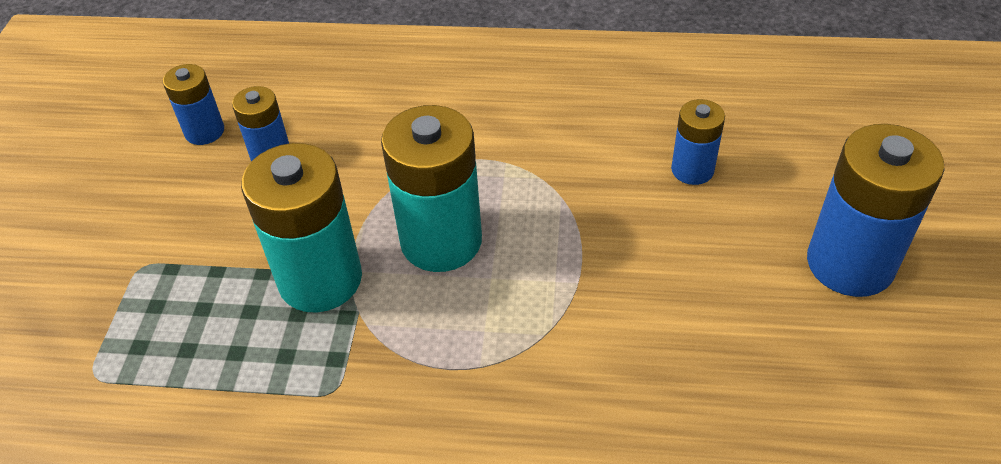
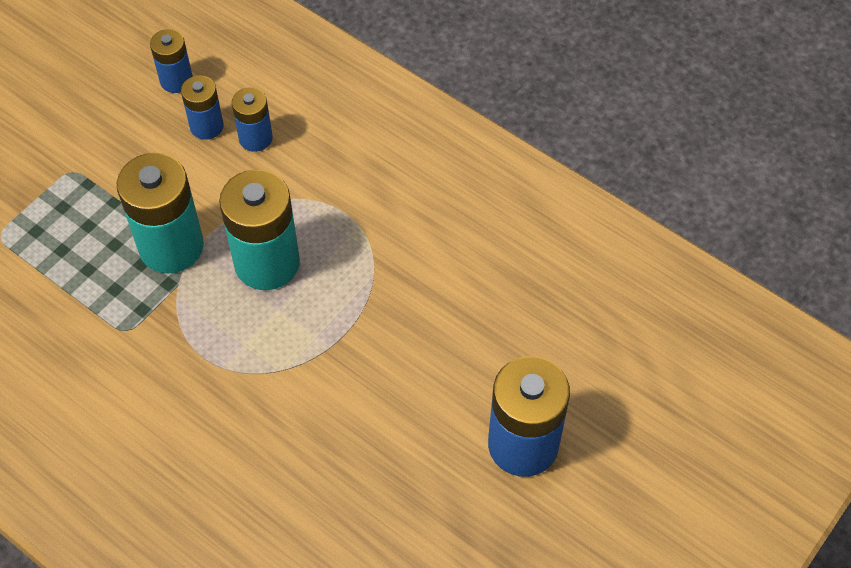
camera: 30 degrees right, 10 degrees up
(692, 170) = (483, 308): blue battery -> blue battery (255, 138)

